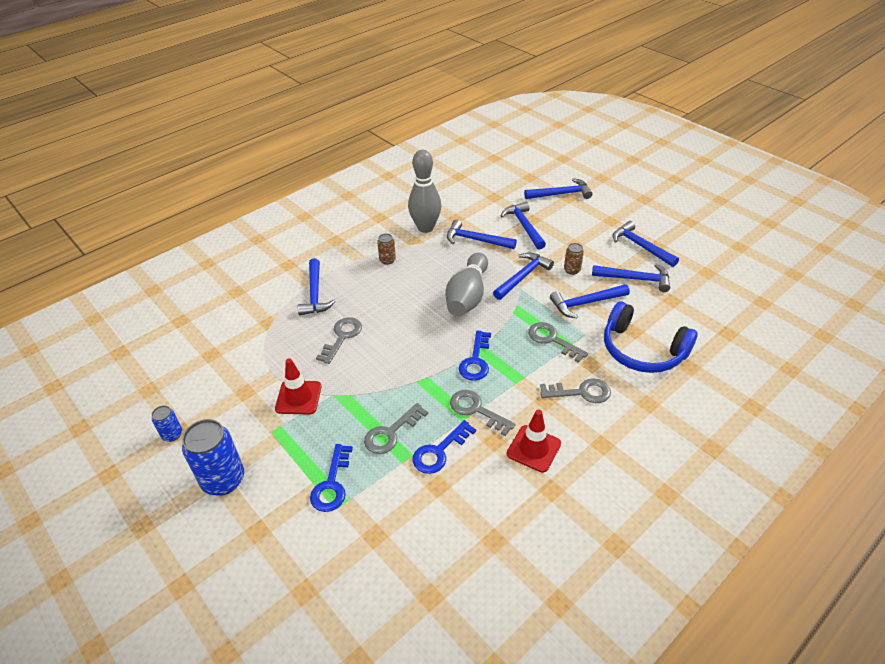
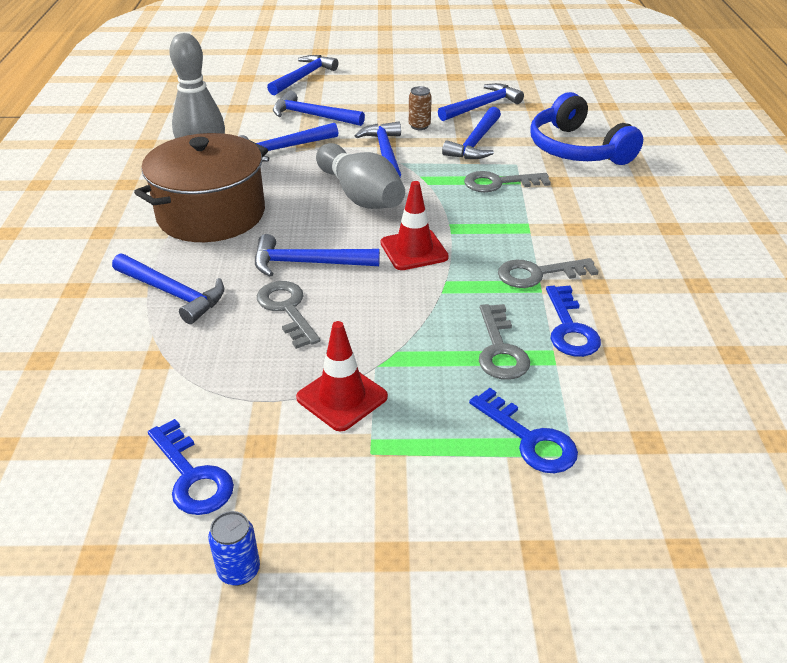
camera: 50 degrees left, 5 degrees down
(223, 480) = (405, 548): blue can -> none
(387, 260) = (211, 214): brown can -> brown pot
(476, 361) = (465, 238): blue key -> blue key (192, 476)
(533, 448) = (633, 267): red traffic cone -> red traffic cone (414, 250)
(581, 392) = (590, 204): grey key -> none
(640, 246) = (443, 82): blue hammer -> blue hammer (307, 263)
(642, 350) = (576, 149): blue headphones -> blue headphones turned 75 degrees clockwise

